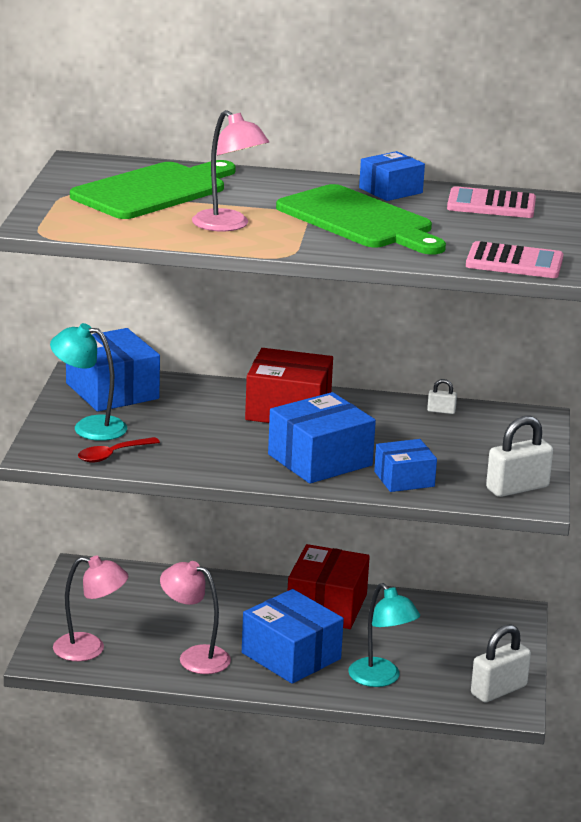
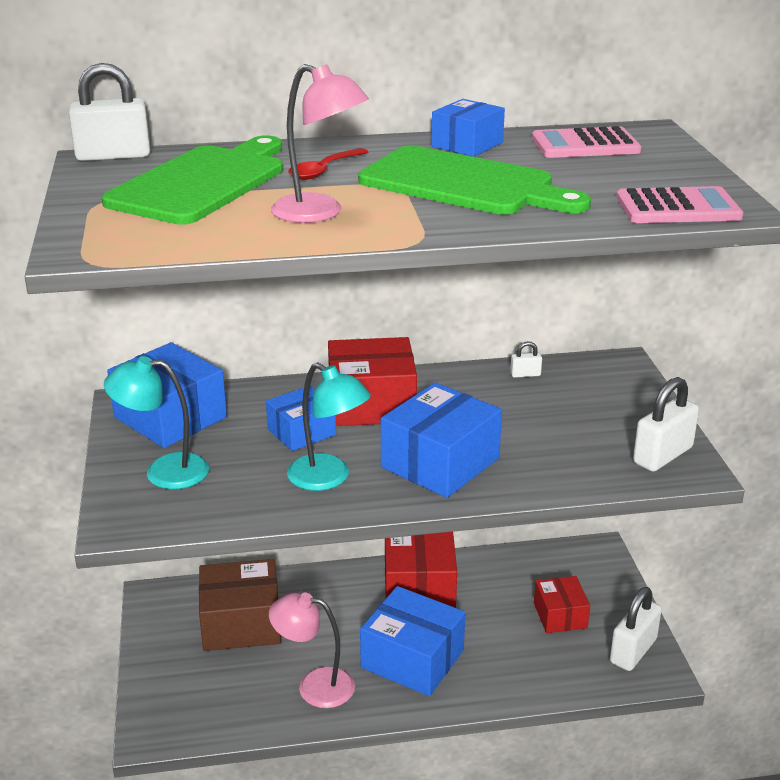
camera: 15 degrees left, 5 degrees up
(90, 649) = (198, 704): pink lamp -> none
(97, 160) = (113, 155): none -> white padlock
(112, 455) = (206, 506): red spoon -> red spoon (324, 170)
(151, 602) = (241, 623): none -> brown box
(380, 679) = (514, 666): turquoise lamp -> turquoise lamp (328, 478)
(404, 479) = (542, 469): blue box -> blue box (301, 432)
(446, 652) = (560, 615): none -> red box

